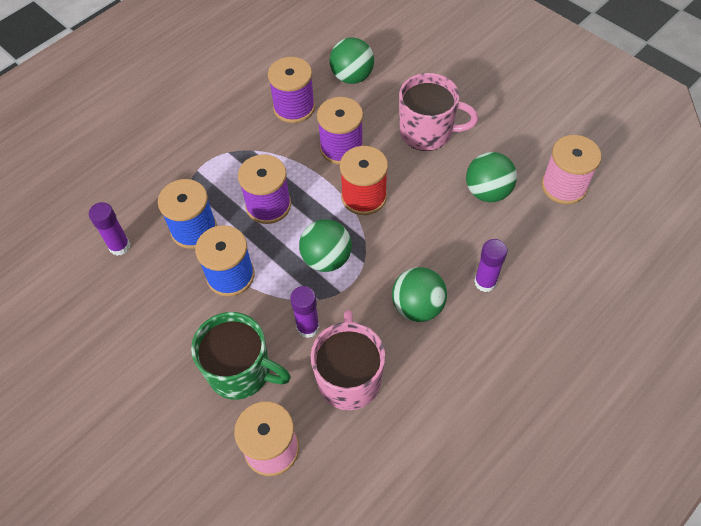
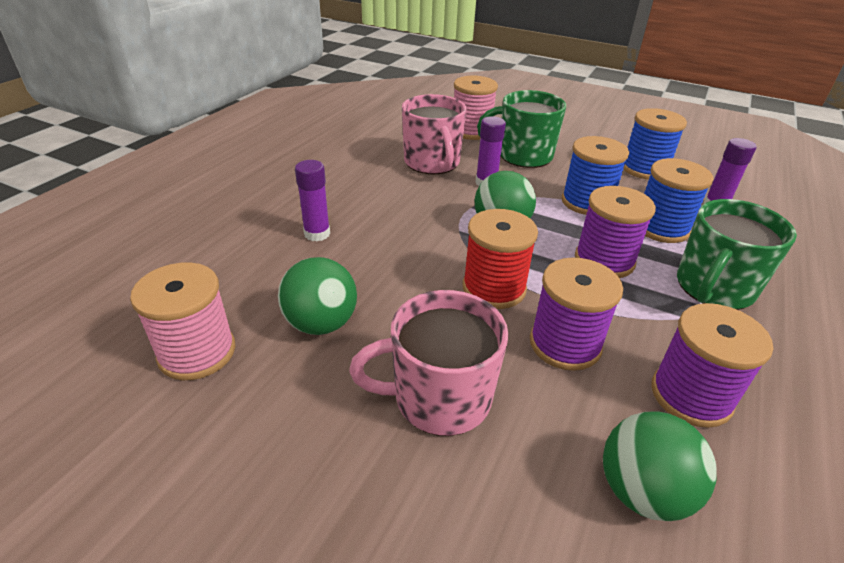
camera: 160 degrees right, 20 degrees down
(130, 317) = (644, 169): none -> blue spool
(213, 166) = (713, 288): none -> green mug
(417, 306) = (387, 207): green ball -> none

